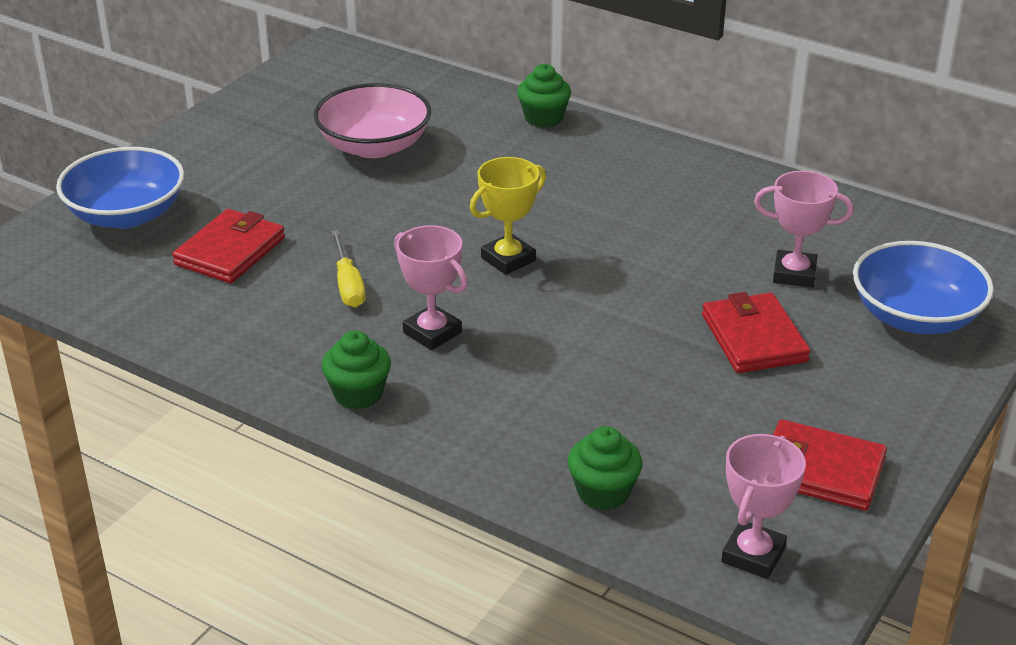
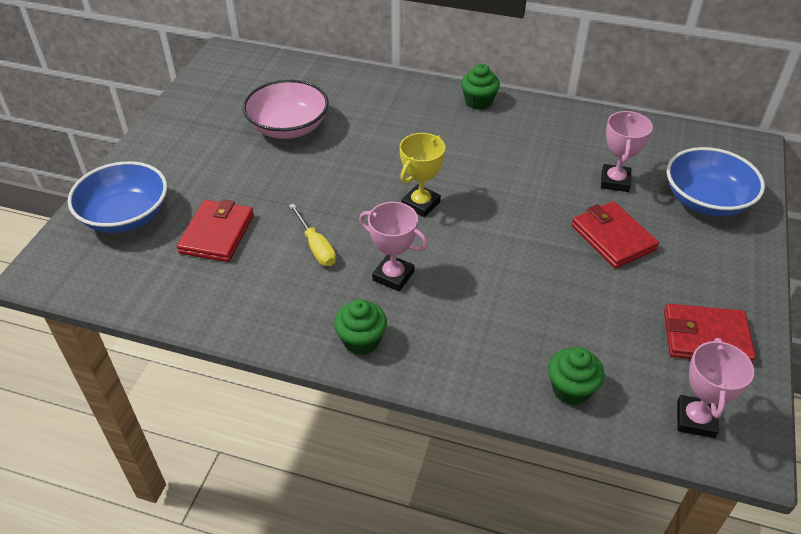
camera: 15 degrees left, 10 degrees up
(543, 118) = (396, 87): green cupcake -> green cupcake (478, 102)
(794, 274) = (615, 181): pink trophy -> pink trophy turned 75 degrees counterclockwise

